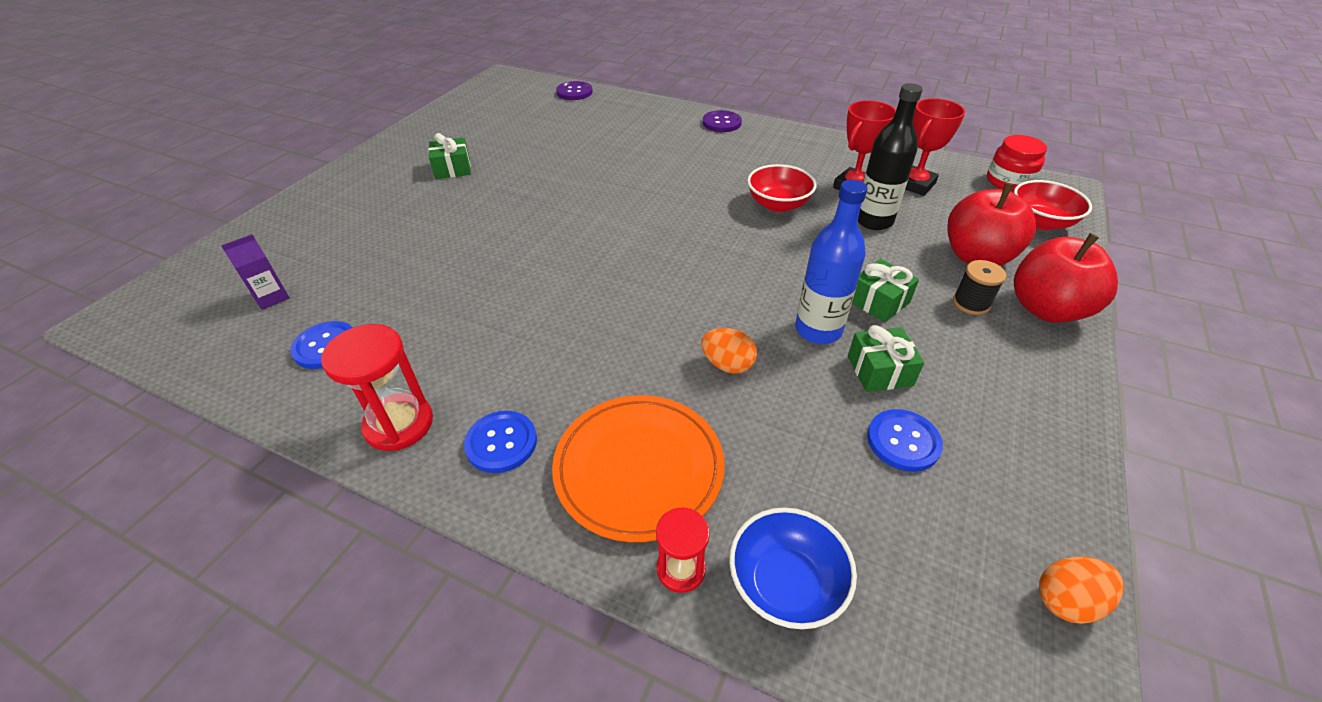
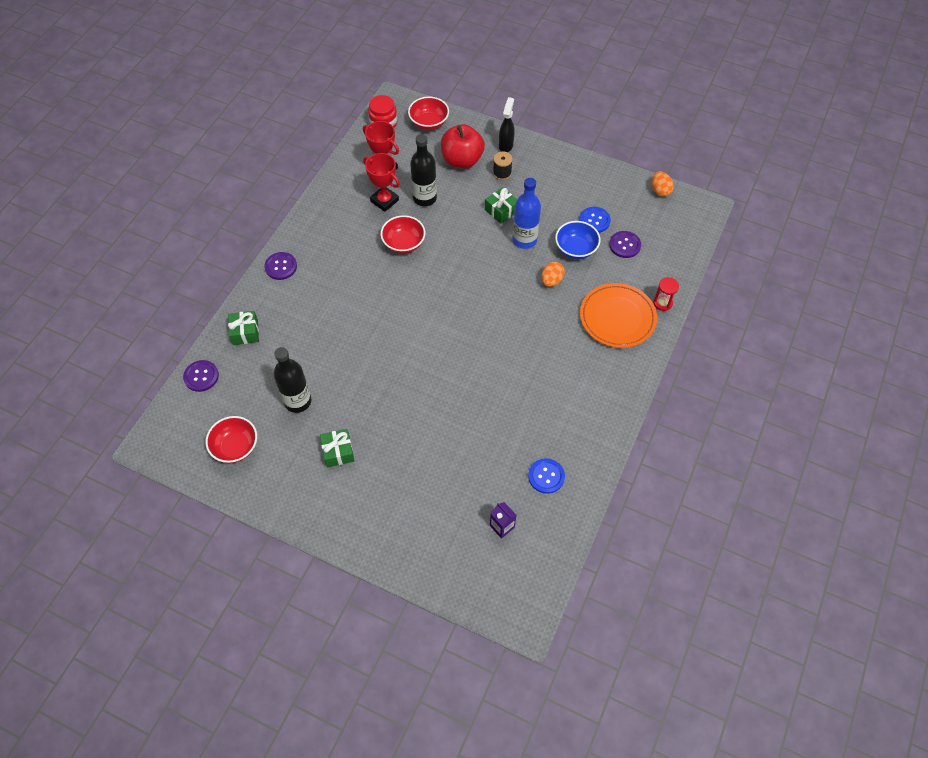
camera: 90 degrees left, 15 degrees up
(399, 424) = (600, 421): red hourglass -> none
(484, 113) = (235, 447): none -> red bowl
(501, 443) = (608, 374): blue button -> none
(530, 142) = (298, 401): none -> black bottle
(785, 584) = (664, 270): blue bowl -> blue bowl (575, 249)
(846, 497) = (624, 245): none -> purple button
(879, 371) = (552, 220): green gift -> green gift (245, 332)
(1046, 309) = (506, 145): red apple -> black spray bottle

